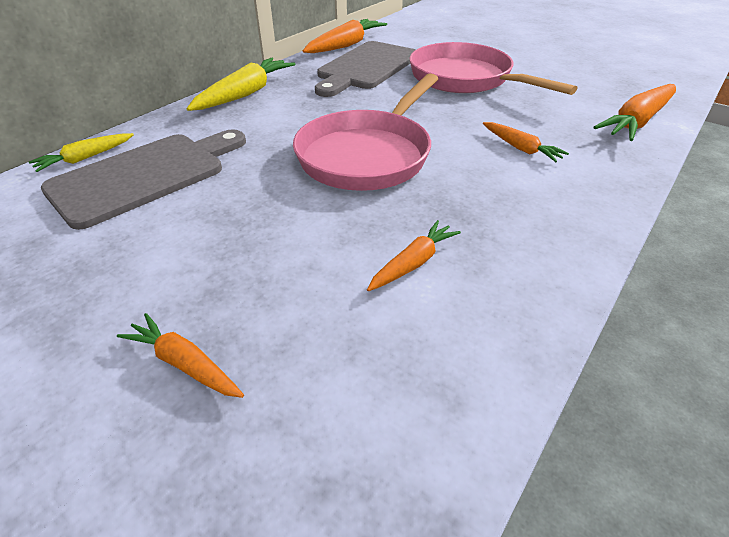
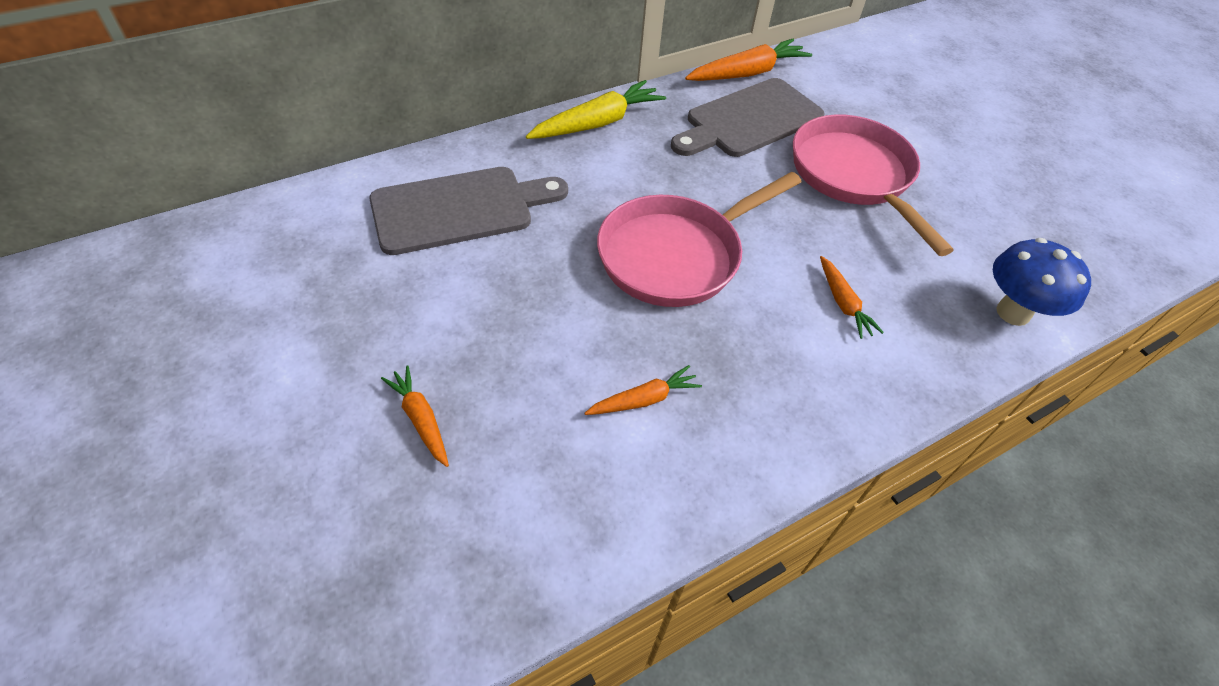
camera: 20 degrees right, 10 degrees up
(85, 158) = (416, 167): yellow carrot -> none
(637, 122) = (1013, 313): orange carrot -> blue mushroom

